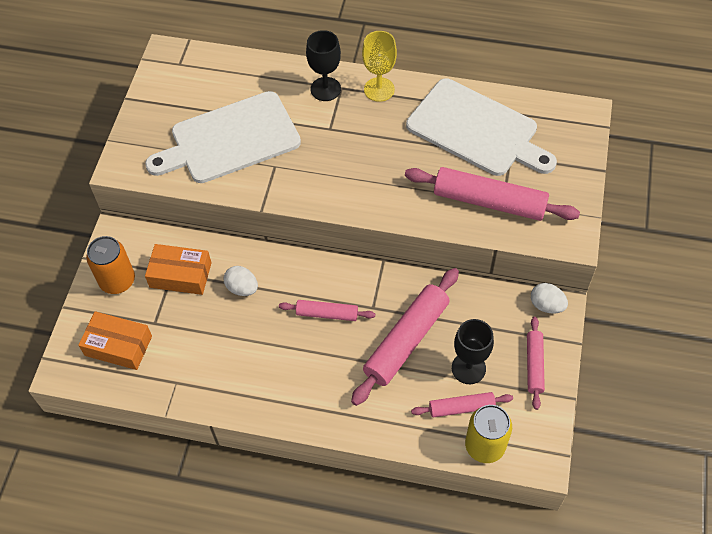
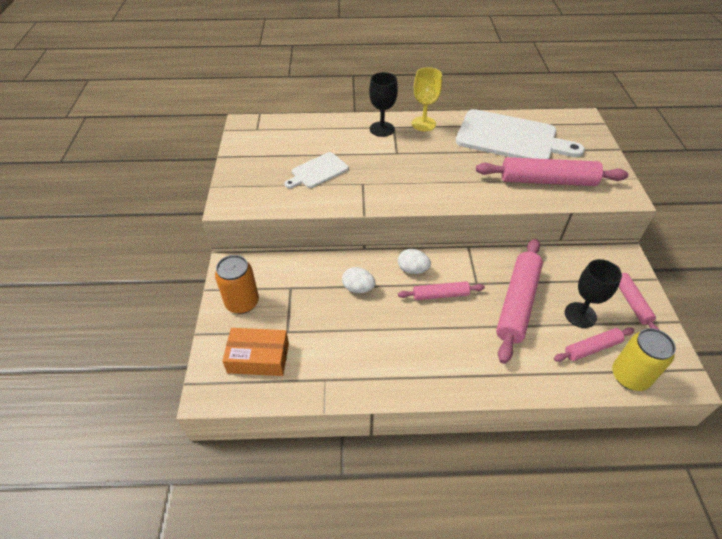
camera: 15 degrees left, 10 degrees down
(180, 275) = (299, 288): orange box -> none
(230, 140) = (318, 171): white cutting board -> white cutting board, size x0.51
(546, 305) = (614, 256): white egg -> white egg (412, 270)

